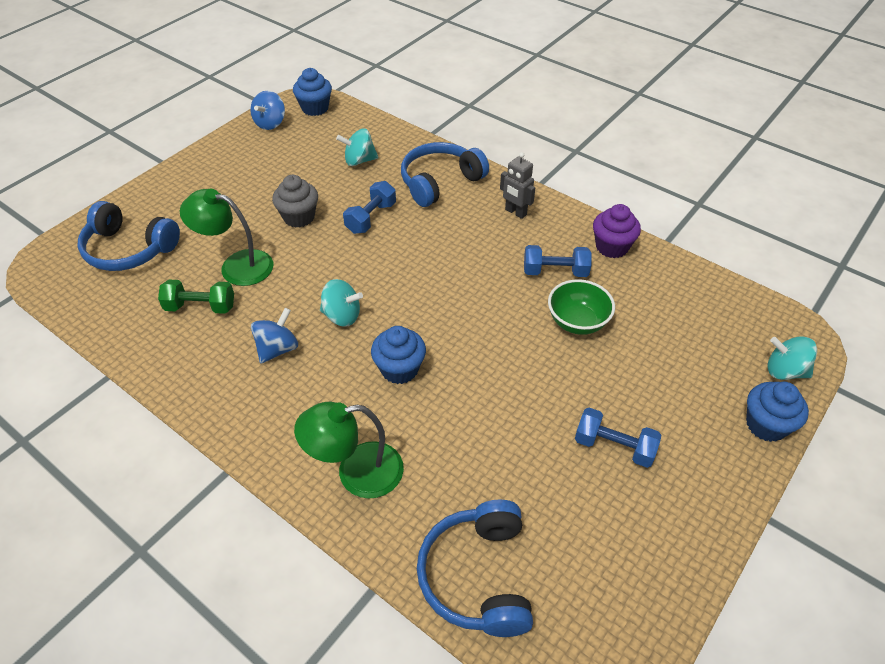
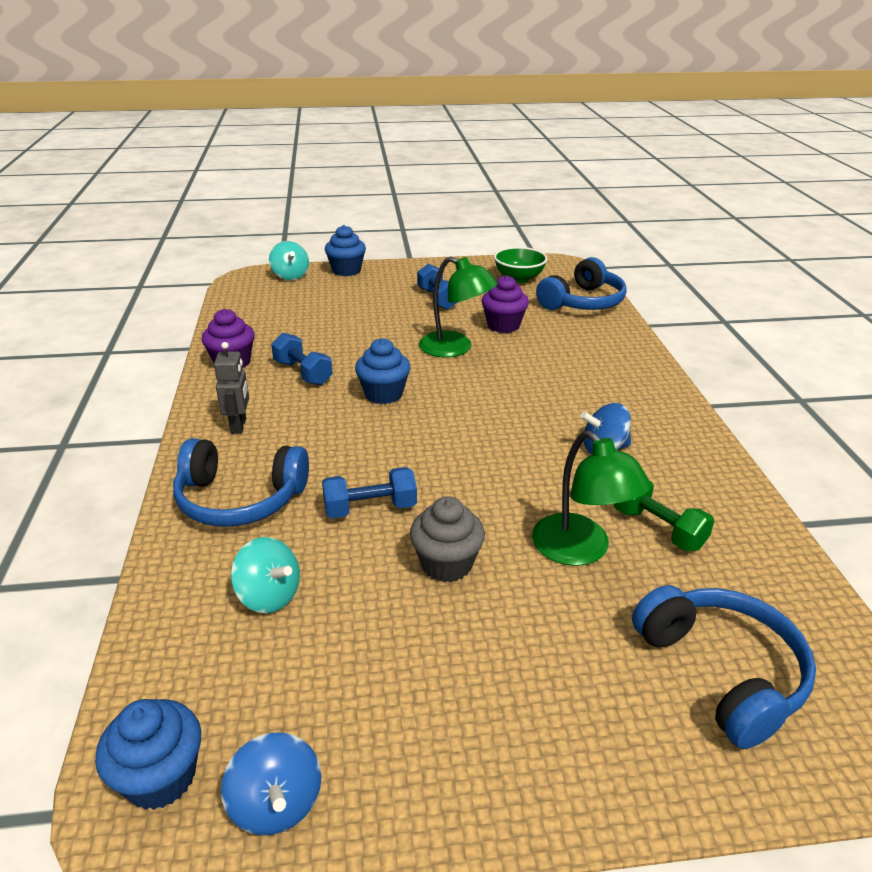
camera: 135 degrees left, 15 degrees down
(270, 123) = (276, 804): blue spinning top -> blue spinning top turned 90 degrees clockwise
(342, 316) = (518, 440): turquoise spinning top -> none
(356, 473) = (610, 359): green lamp -> green lamp (455, 348)
(399, 369) = (515, 386): blue cupcake -> blue cupcake (383, 394)
(501, 450) = (503, 325): none -> purple cupcake
(577, 322) = (349, 344): green bowl -> green bowl (519, 278)

